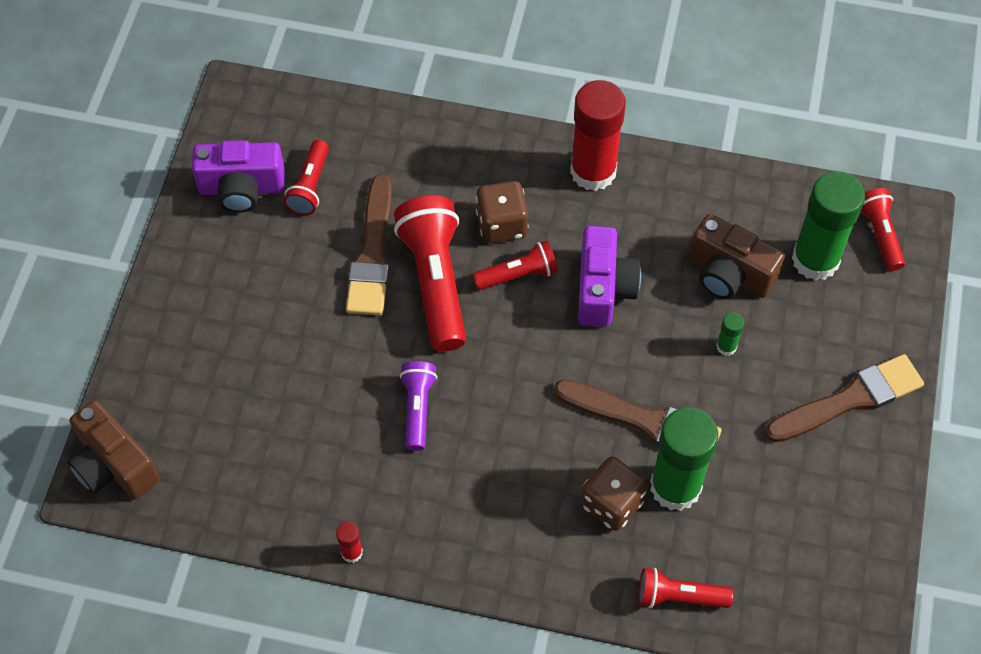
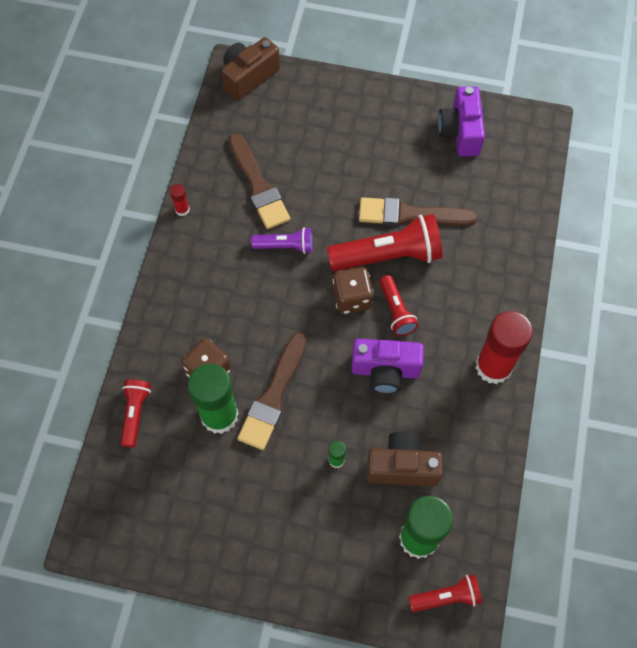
camera: 90 degrees right, 5 degrees up
(310, 186) = (465, 173): red flashlight -> none
(502, 225) = (439, 300): brown dice -> brown dice (352, 298)
(729, 274) = (402, 466): brown camera -> brown camera turned 60 degrees clockwise
(849, 399) = (289, 553): brown brush -> brown brush (258, 185)

